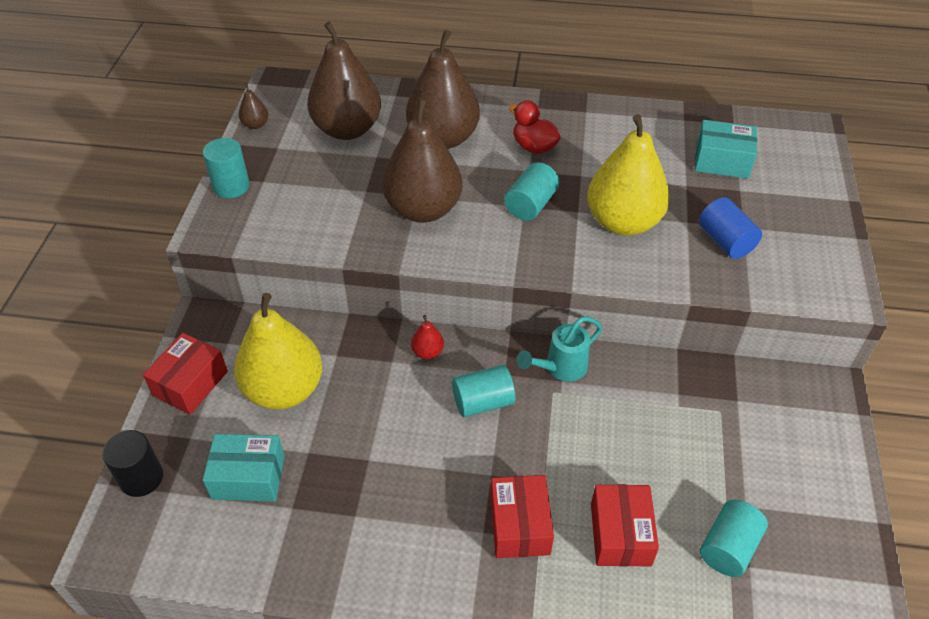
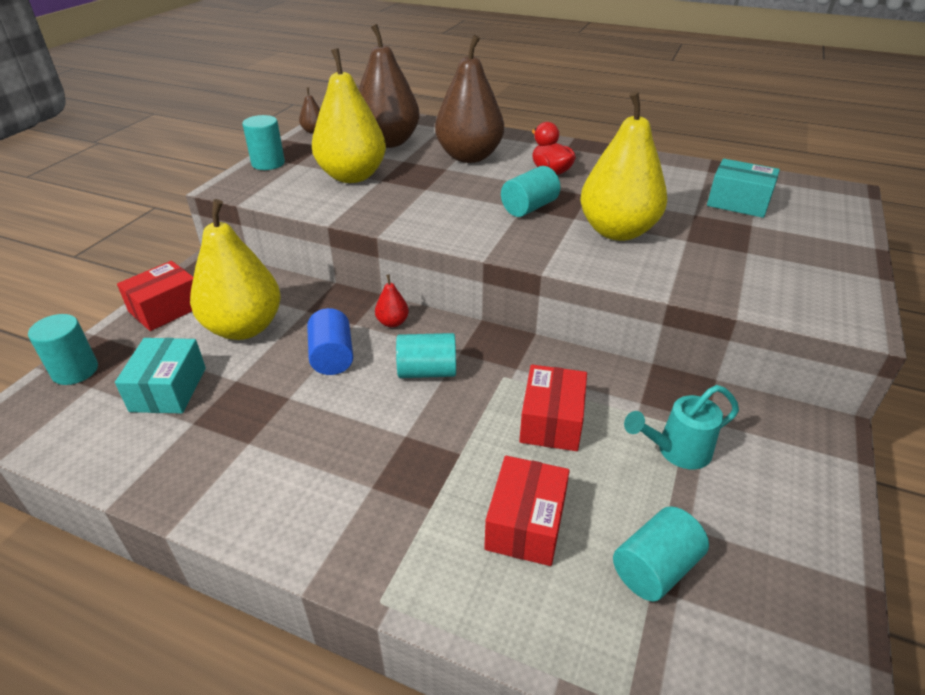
camera: 15 degrees right, 10 degrees down
(141, 478) = (75, 371): black cylinder -> turquoise cylinder
(248, 477) = (168, 389): turquoise box -> turquoise box turned 75 degrees clockwise
(333, 190) = (352, 176): none -> yellow pear
(423, 209) = (425, 198): brown pear -> none
(520, 525) = (414, 489): red box -> red box (551, 421)
(560, 368) = (519, 357): turquoise watering can -> turquoise watering can (676, 451)
(725, 241) = (723, 260): blue cylinder -> blue cylinder (332, 357)

